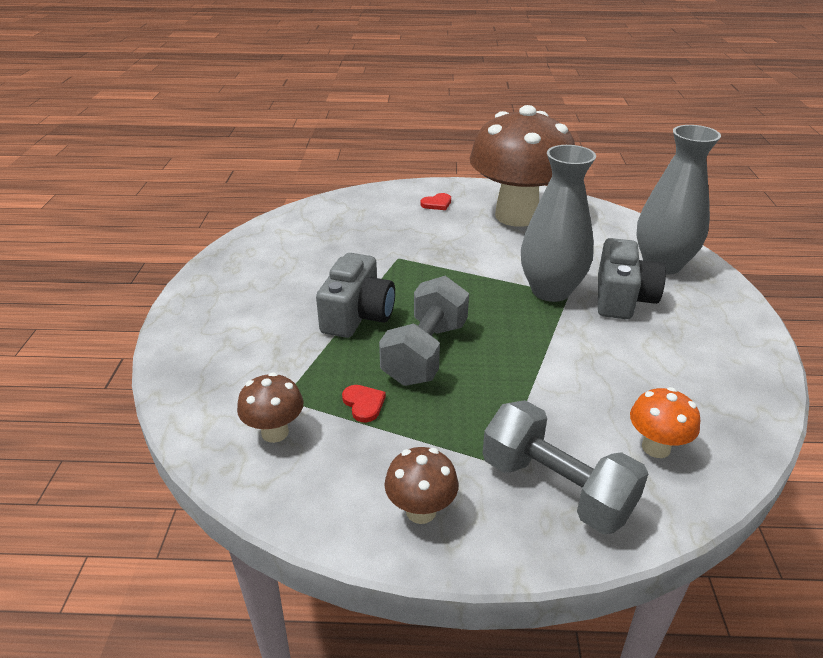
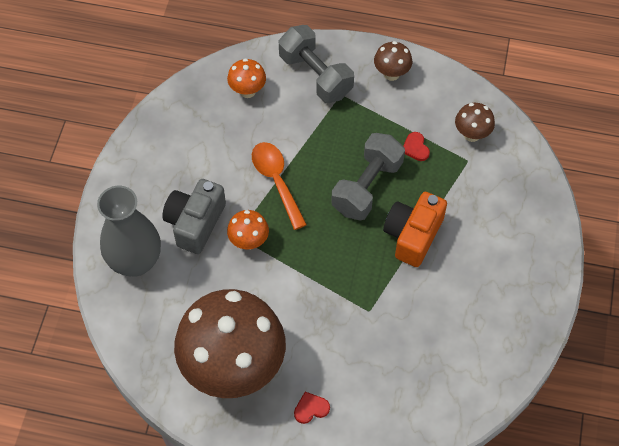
camera: 170 degrees left, 25 degrees up
(357, 315) = (413, 235): grey camera -> orange camera
(548, 345) = (276, 181): none -> orange spoon
(550, 290) = (249, 241): grey vase -> orange mushroom

